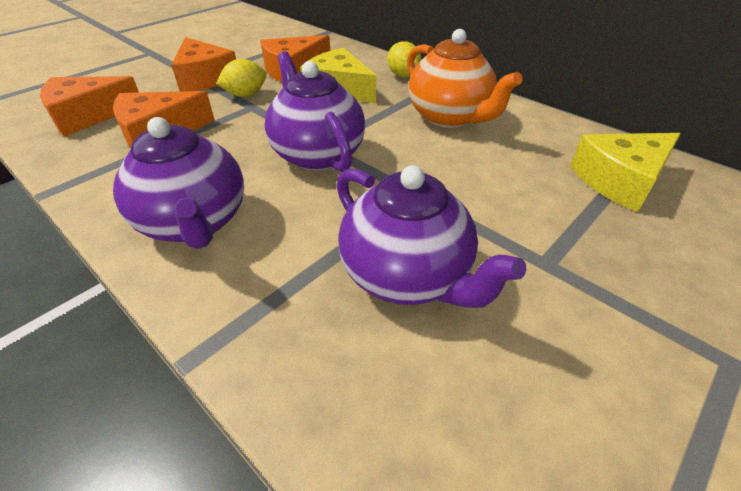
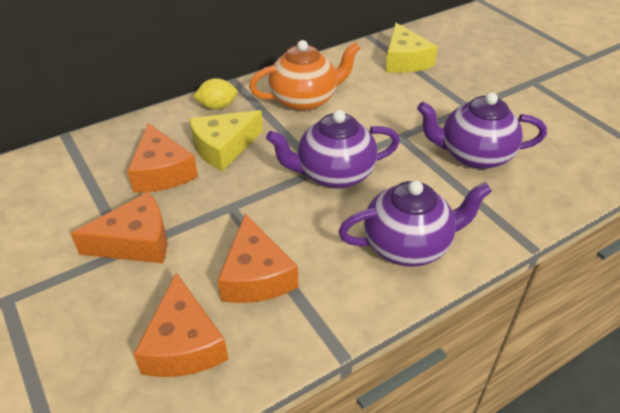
camera: 75 degrees left, 0 degrees up
(245, 95) = (201, 210): yellow lemon -> none
(407, 275) = (474, 155): purple teapot -> purple teapot turned 150 degrees counterclockwise

